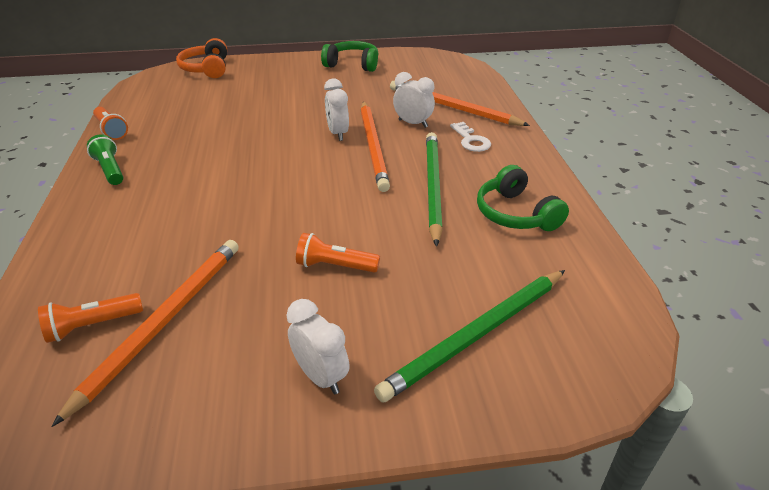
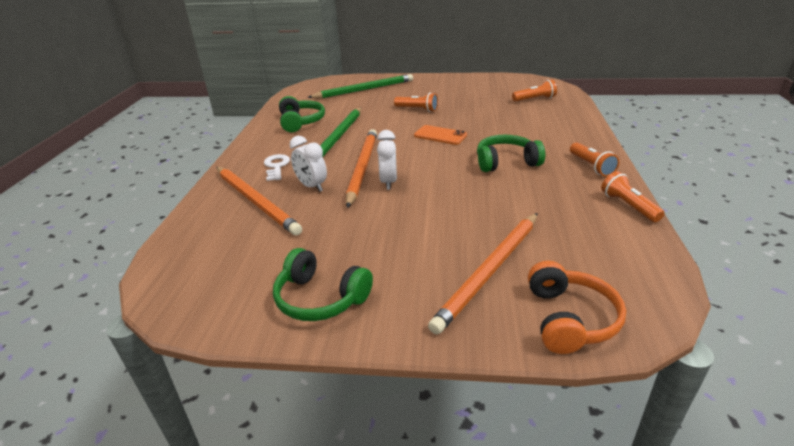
camera: 165 degrees left, 5 degrees down
(110, 170) = (591, 166): green flashlight -> orange flashlight
(163, 322) = (501, 98): orange pencil -> orange pencil (490, 271)
(208, 167) = (506, 162): none -> green headphones
(288, 203) = (440, 135): none -> orange phone
(320, 376) = (431, 85): white clock -> none

